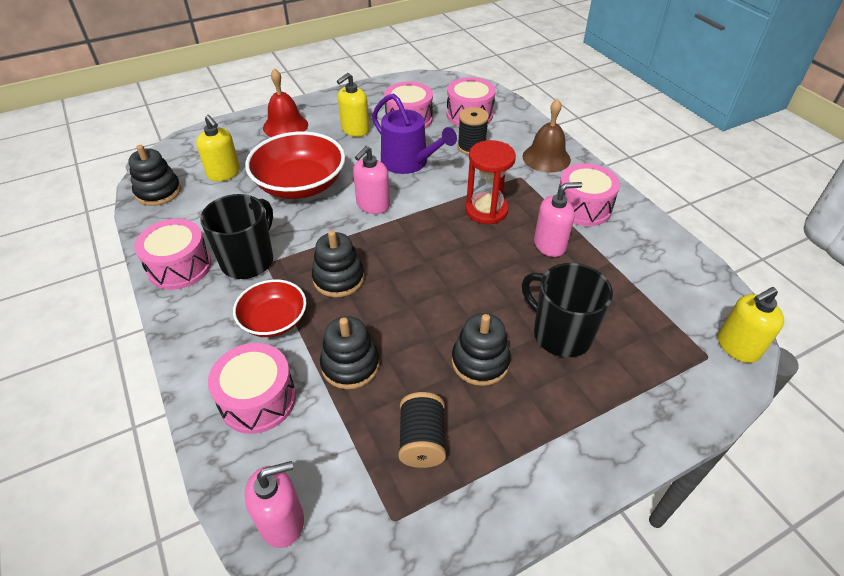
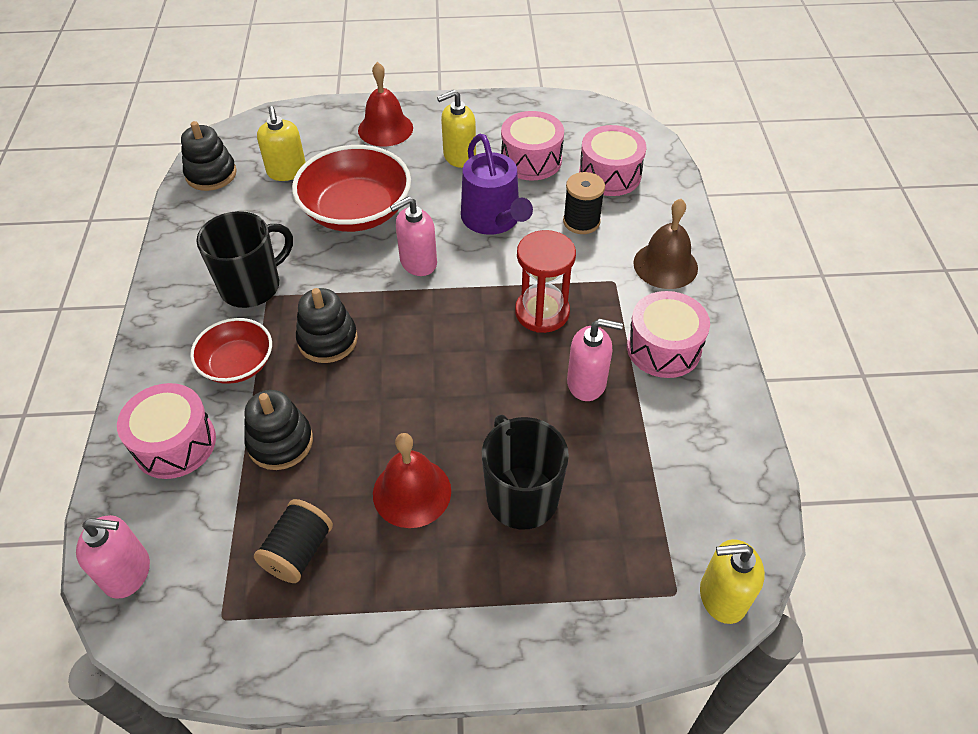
camera: 25 degrees right, 5 degrees up
(179, 267) = (184, 270): pink drum -> none
(480, 361) = (412, 492): black stacking toy -> red bell

